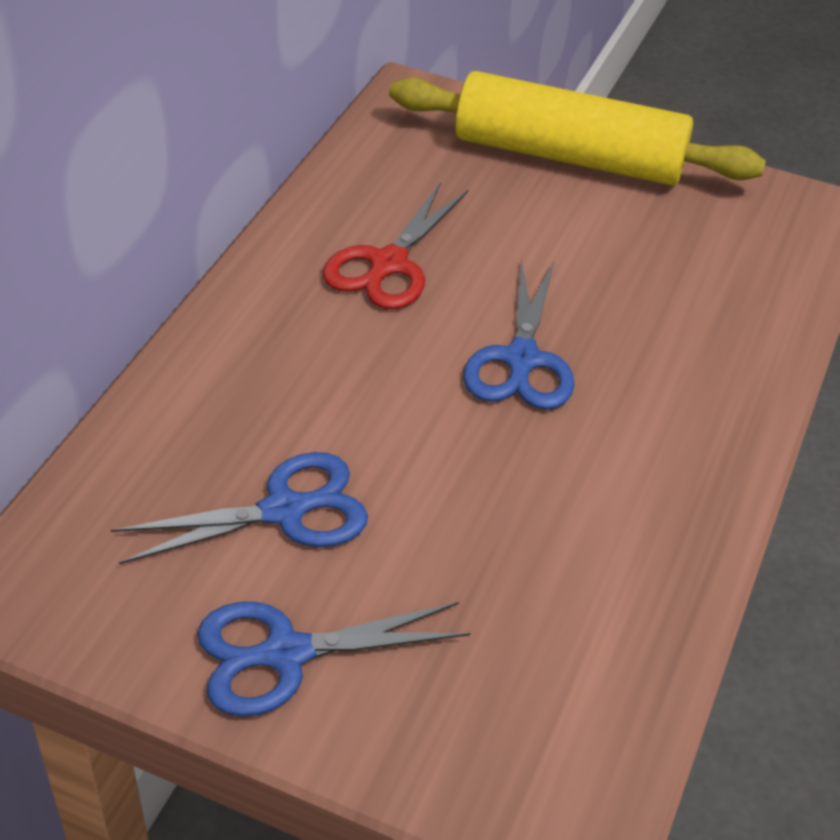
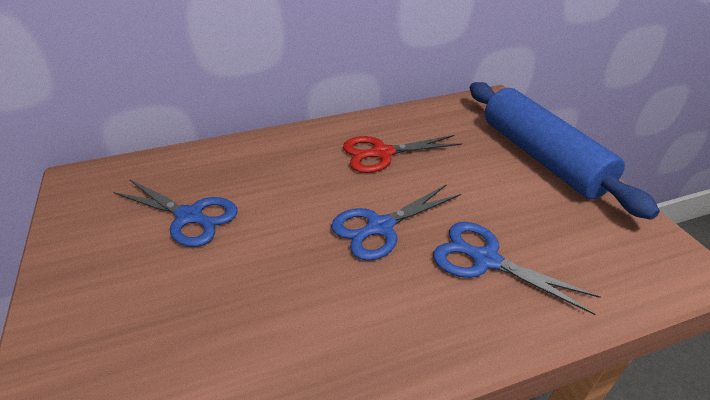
camera: 50 degrees right, 5 degrees down
(286, 654) = (94, 271): blue scissors -> blue scissors (485, 260)
(569, 156) = (541, 157): yellow rolling pin -> blue rolling pin

